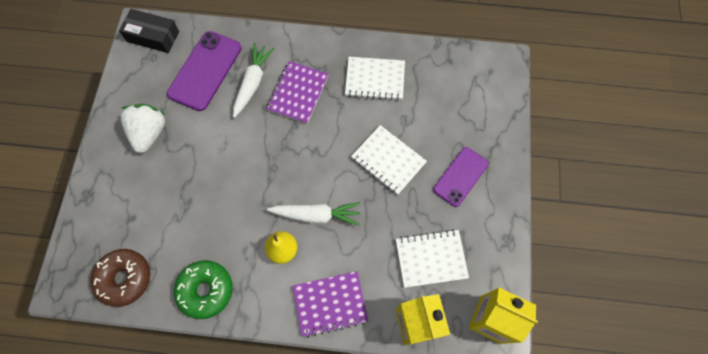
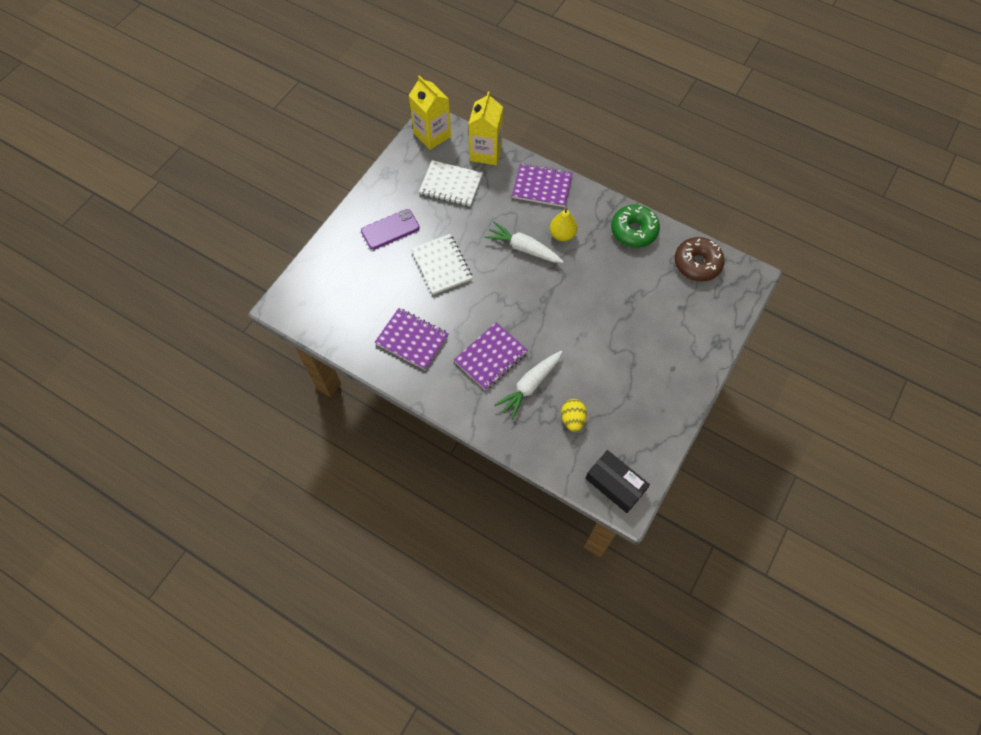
camera: 155 degrees left, 5 degrees down
(149, 133) = (646, 377): white strawberry -> none
(205, 71) = (572, 419): purple phone -> yellow egg
(375, 79) = (412, 340): white notebook -> purple notebook

